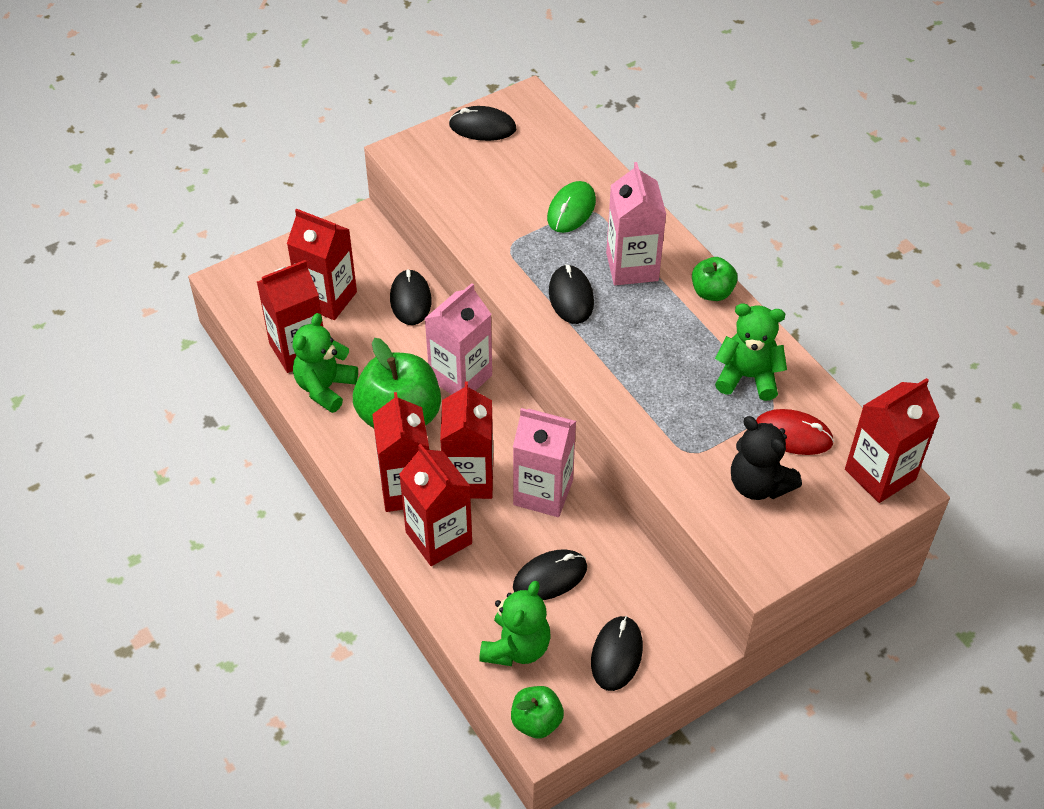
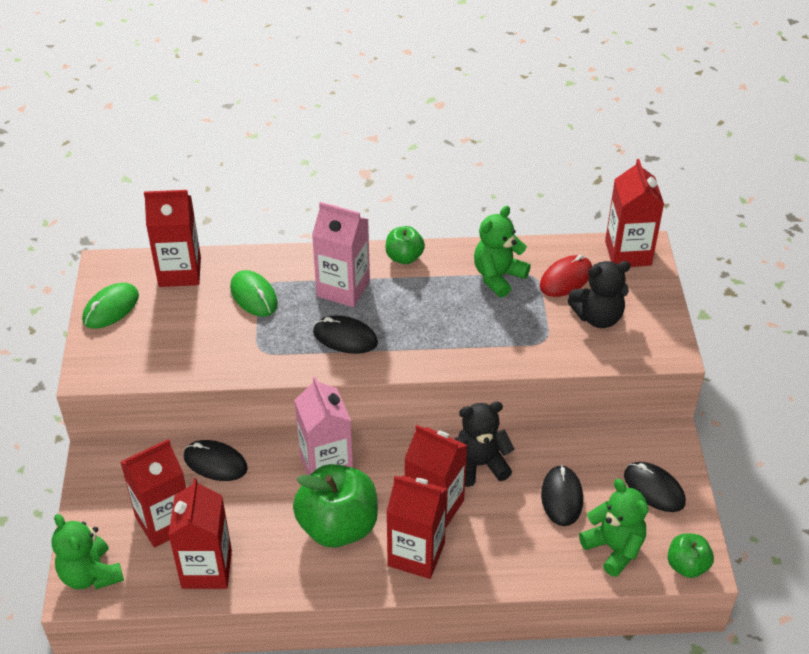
camera: 60 degrees left, 5 degrees down
(325, 388) = (265, 566): green teddy bear -> green teddy bear (91, 575)
(438, 538) = (479, 553): red carton -> red carton (180, 272)
(482, 127) = (111, 308): black mouse -> green mouse
(543, 492) = (479, 465): pink carton -> black teddy bear

